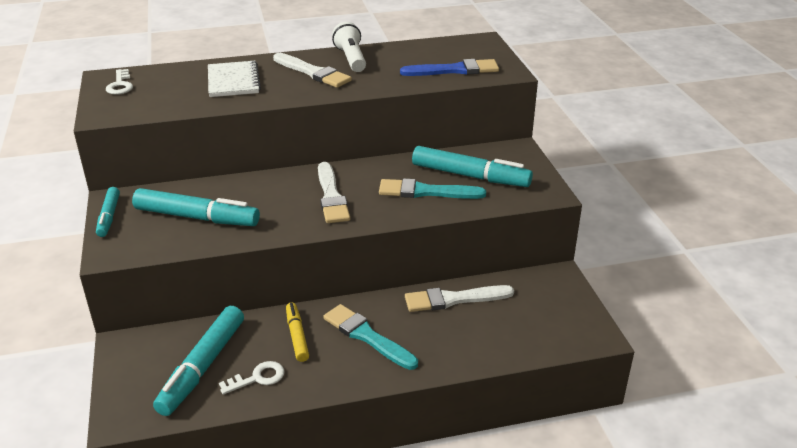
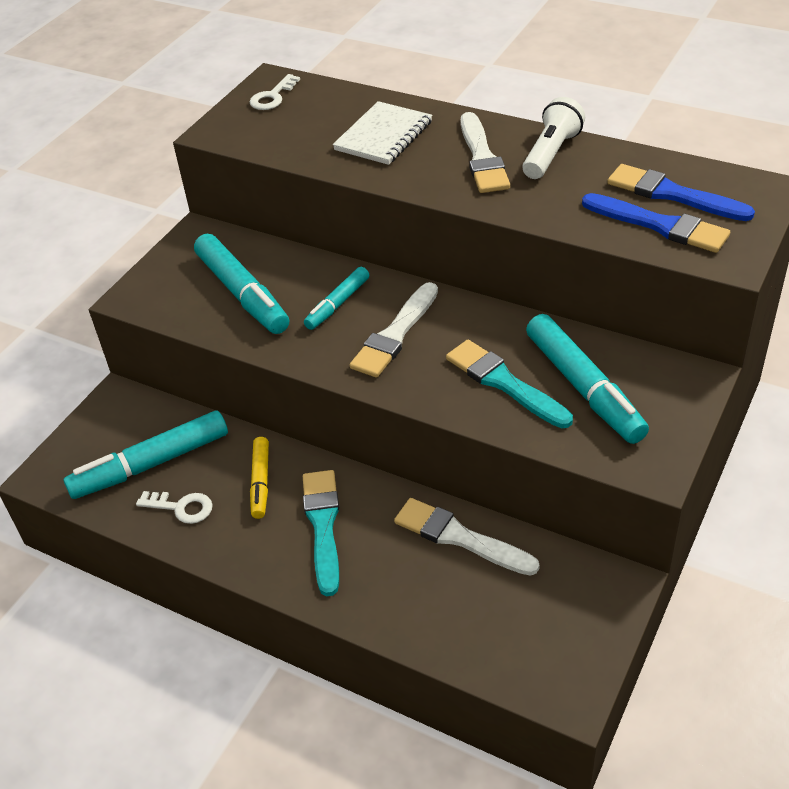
camera: 45 degrees right, 10 degrees up
(109, 217) = (173, 252): turquoise marker -> turquoise marker (337, 304)
(297, 336) = (261, 482): yellow marker -> yellow marker turned 150 degrees clockwise
(442, 56) = (672, 194): none -> blue brush

